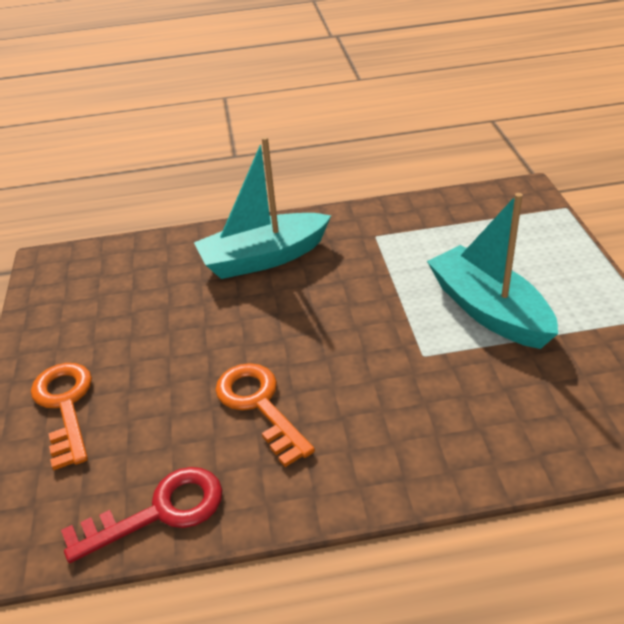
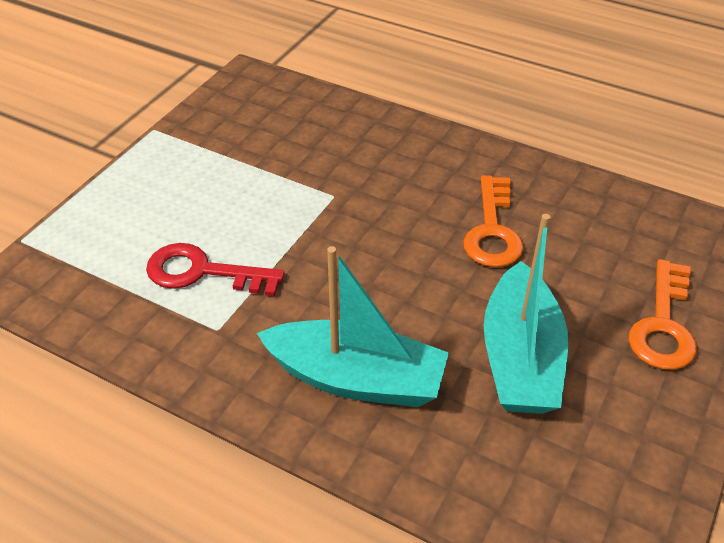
camera: 145 degrees left, 5 degrees up
(159, 512) = (614, 203): red key -> red key (203, 272)
(488, 310) = (241, 196): turquoise boat -> turquoise boat (520, 358)

